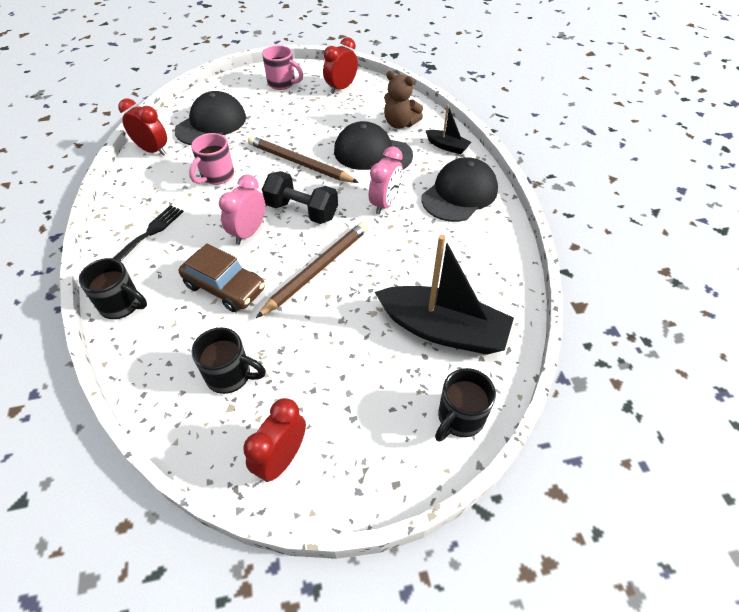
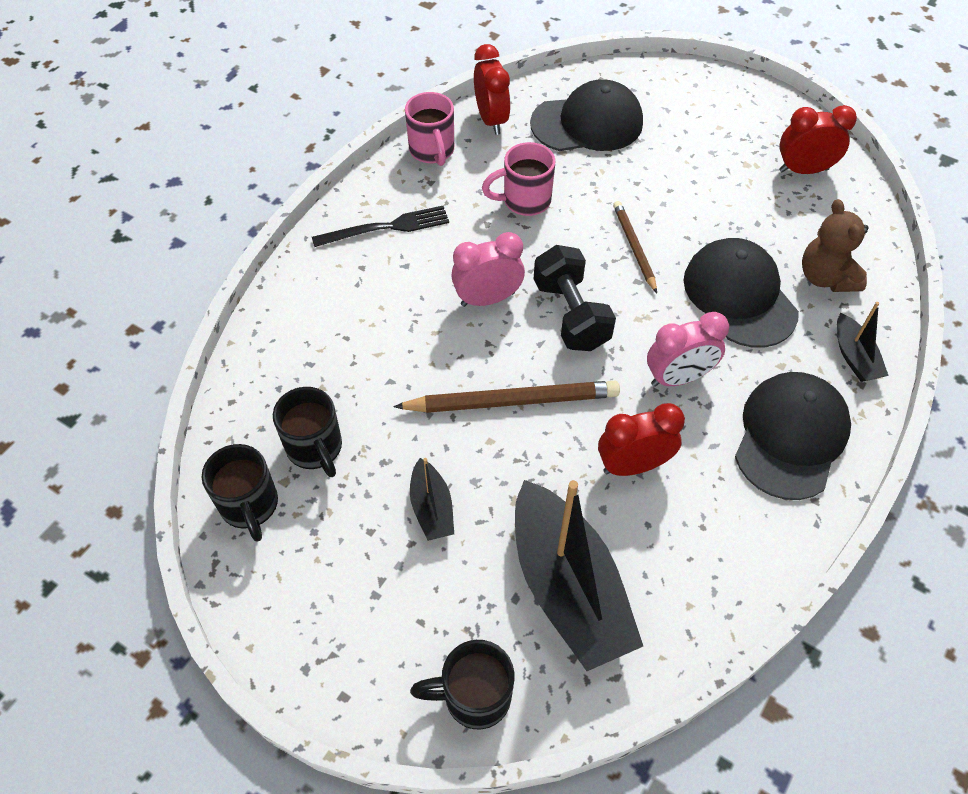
camera: 45 degrees right, 5 degrees up
(122, 305) = (297, 291): black mug -> black mug (250, 506)
(225, 287) = (402, 346): brown car -> none
(282, 84) = (731, 116): pink mug -> pink mug (432, 151)
(282, 458) = (276, 572): red clock -> red clock (633, 465)
(299, 163) = (634, 247): brown pencil -> brown pencil, size x0.61
(334, 351) = (432, 508): none -> black boat
(459, 194) = (790, 436): black cap -> black cap turned 60 degrees counterclockwise

